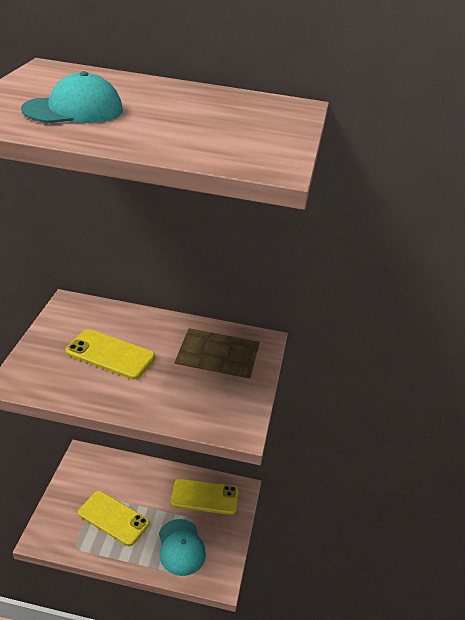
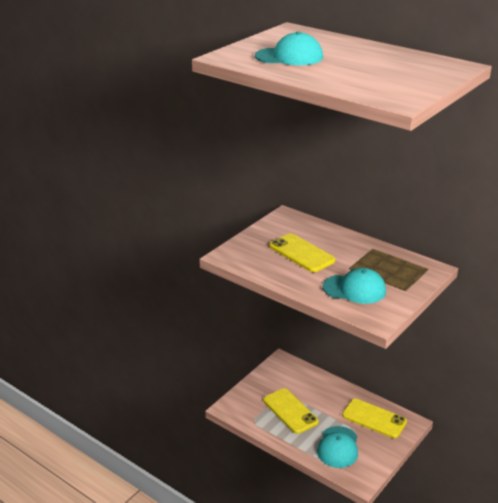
camera: 30 degrees right, 5 degrees down
(194, 391) = (354, 289): none -> turquoise cap

